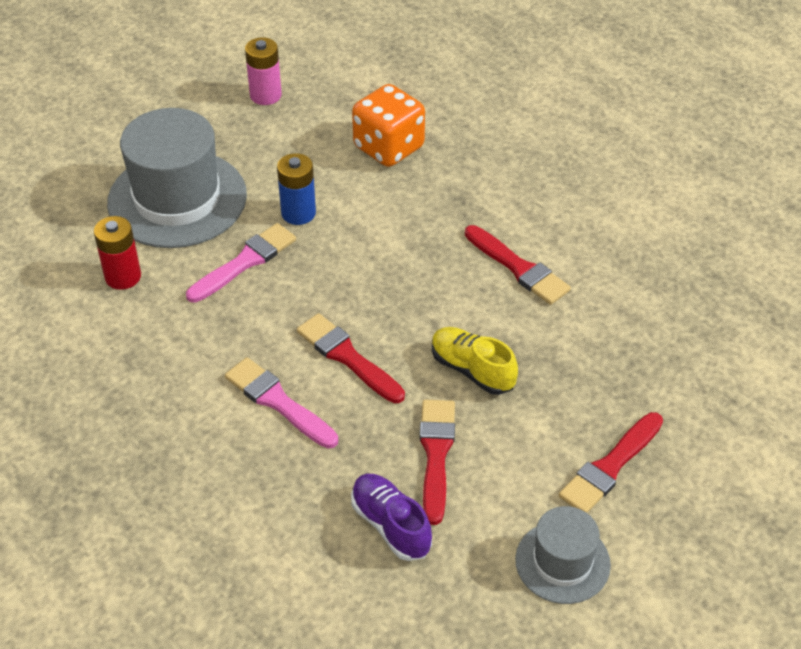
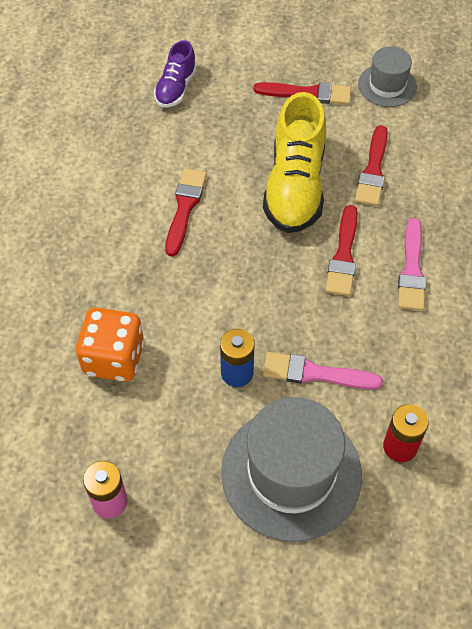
camera: 125 degrees left, 10 degrees up
(391, 525) = (438, 164): purple shoe -> purple shoe (176, 88)
(436, 455) = (373, 170): red brush -> red brush turned 45 degrees counterclockwise
(472, 370) = (295, 186): yellow shoe -> yellow shoe, size x1.82

